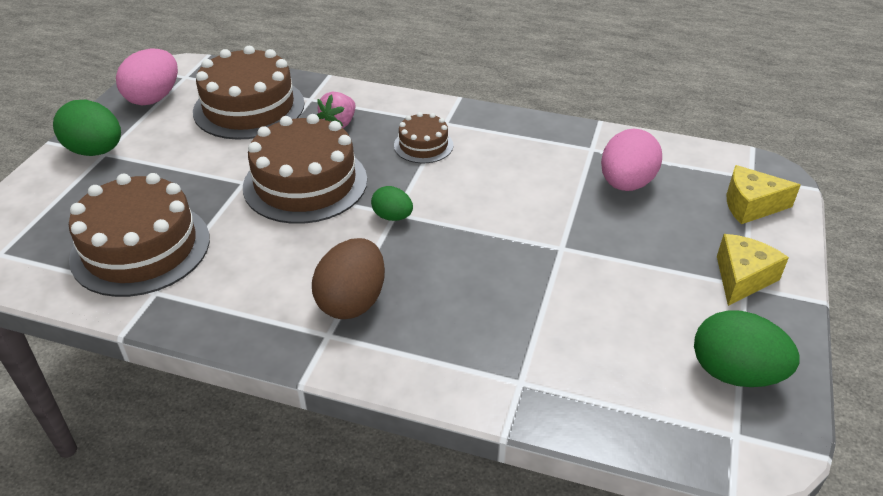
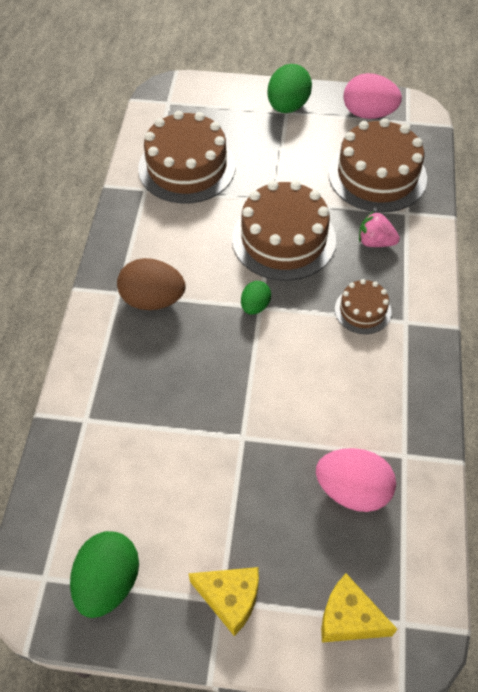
camera: 80 degrees right, 15 degrees up
(750, 205) = (349, 618): yellow cheese -> yellow cheese turned 60 degrees counterclockwise

